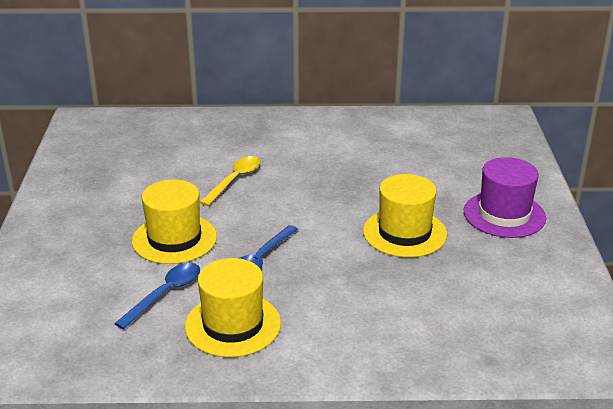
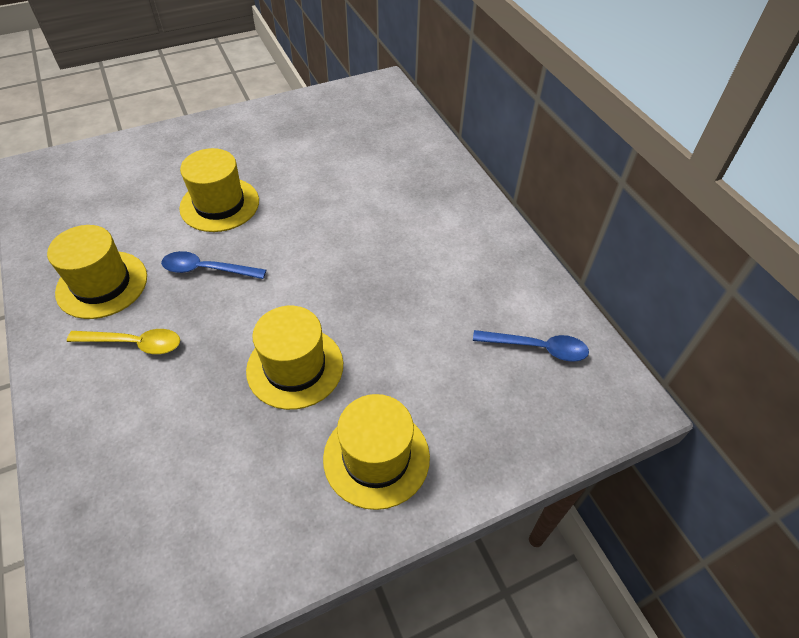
camera: 65 degrees right, 20 degrees up
(165, 294) = (136, 228): blue spoon -> blue spoon (537, 348)
(234, 180) = (333, 208): yellow spoon -> yellow spoon (134, 343)
(504, 214) = (376, 457): purple hat -> yellow hat

